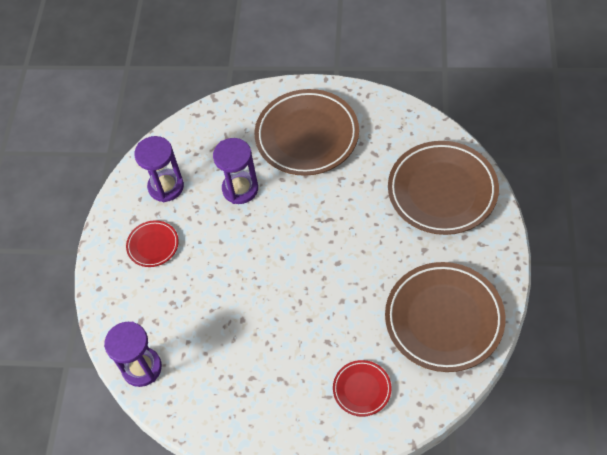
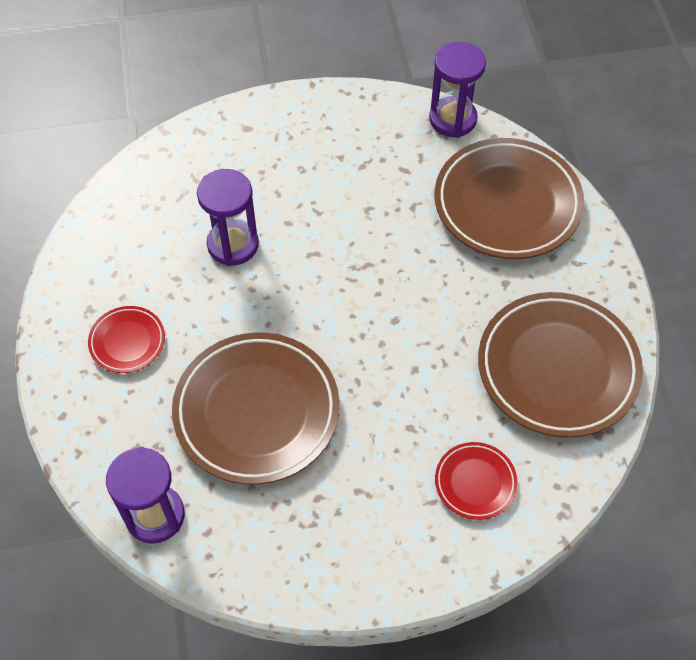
camera: 20 degrees left, 0 degrees up
(166, 187) = (126, 259): purple hourglass -> purple hourglass (452, 119)
(307, 136) = (307, 161): brown plate -> brown plate (257, 411)

